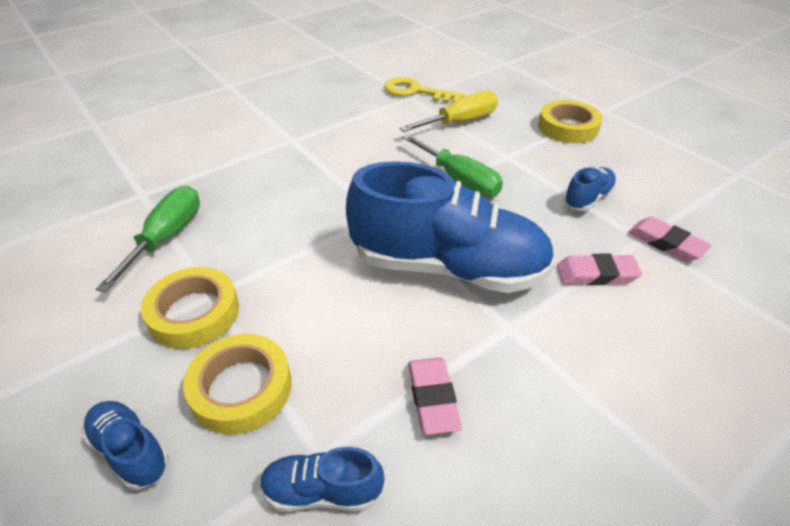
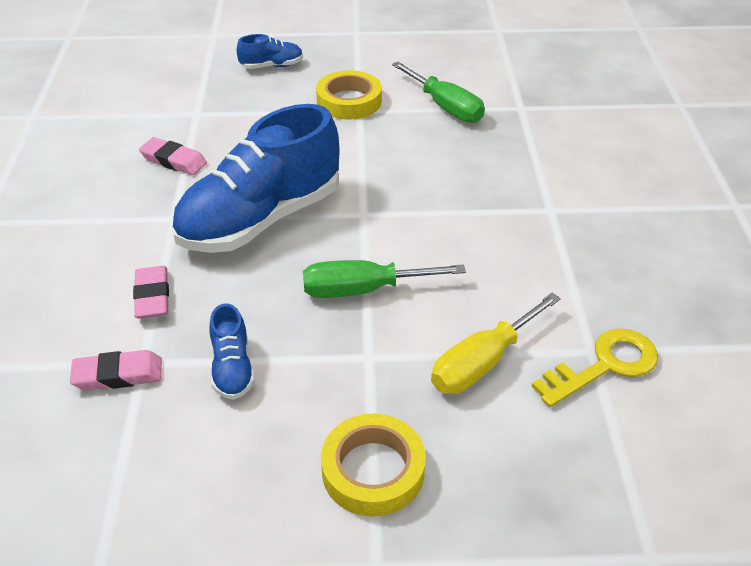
camera: 125 degrees right, 0 degrees up
(241, 388) = (268, 102): yellow tape -> none
(322, 491) = (177, 108): blue shoe -> none
(460, 122) = (482, 362): yellow screwdriver -> yellow screwdriver turned 45 degrees clockwise
(596, 274) = (152, 296): pink eraser -> pink eraser turned 45 degrees counterclockwise

